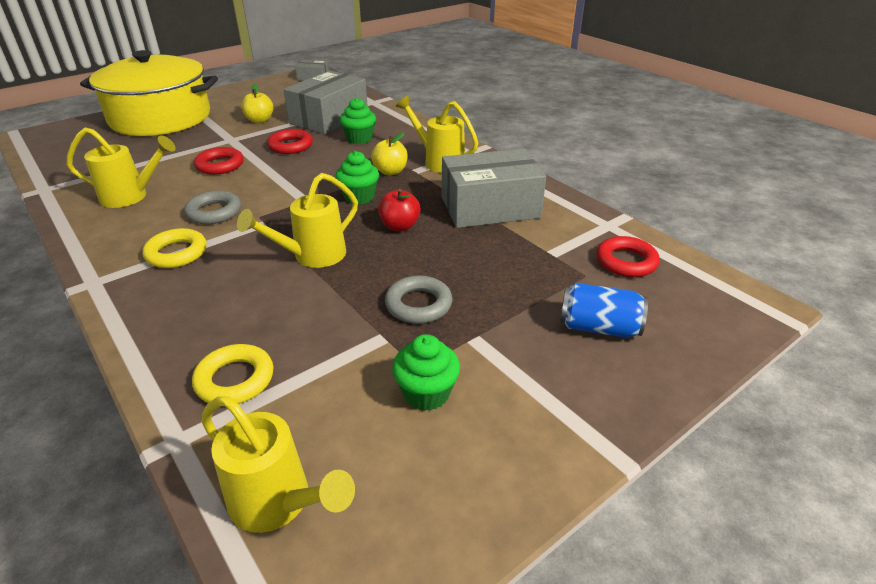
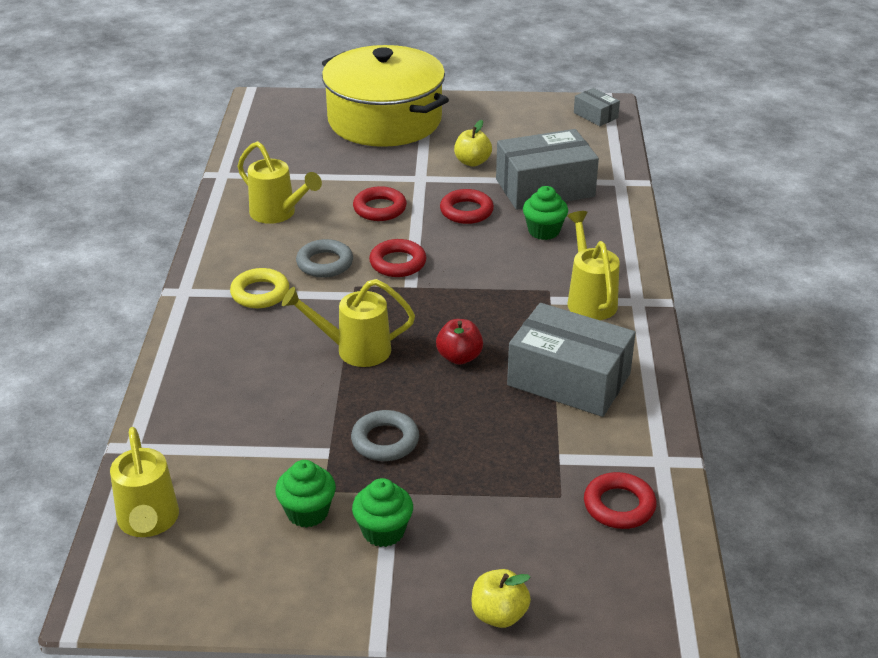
camera: 40 degrees right, 0 degrees up
(235, 380) = (201, 426): yellow ring -> none
(276, 190) = (398, 263): none -> red ring
(359, 197) = (461, 306): green cupcake -> green cupcake (383, 531)
(390, 171) = (525, 289): yellow apple -> yellow apple (499, 615)
(598, 327) = (502, 545): blue can -> none

